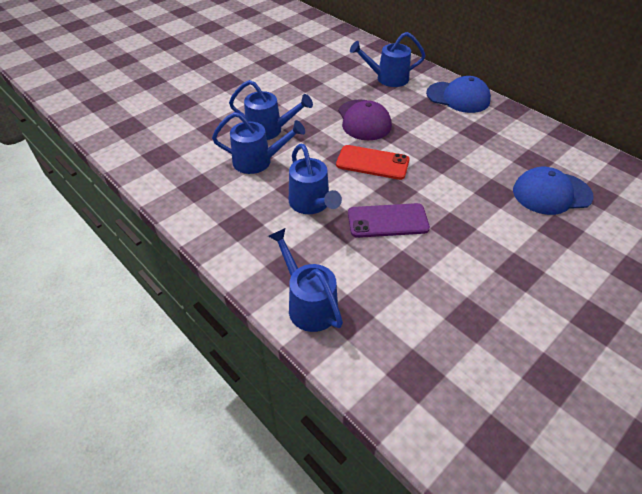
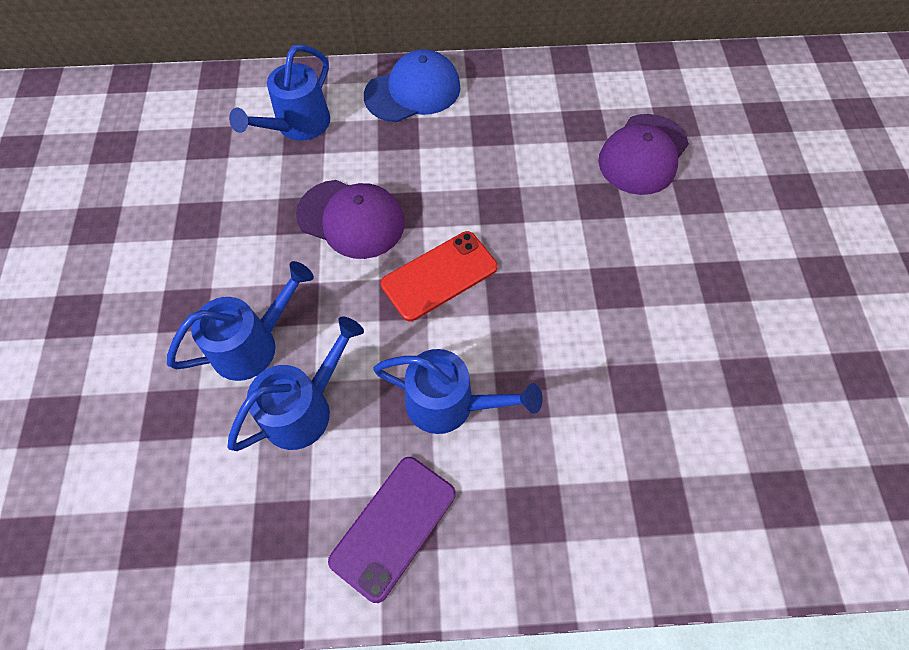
camera: 50 degrees left, 15 degrees up
(308, 303) = (611, 537): blue watering can -> none
(387, 221) = (551, 342): purple phone -> purple phone (393, 527)
(551, 193) = (643, 154): blue cap -> purple cap

